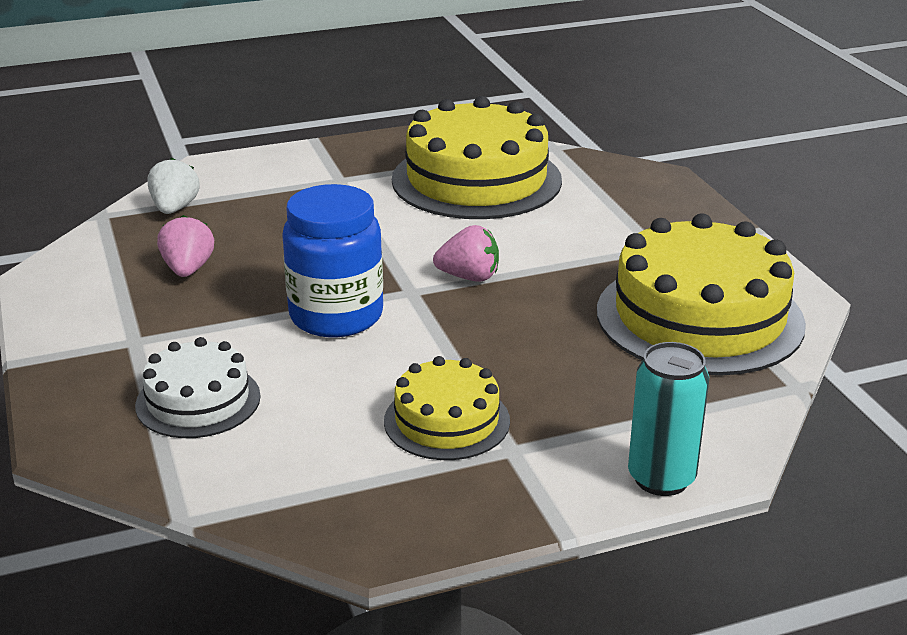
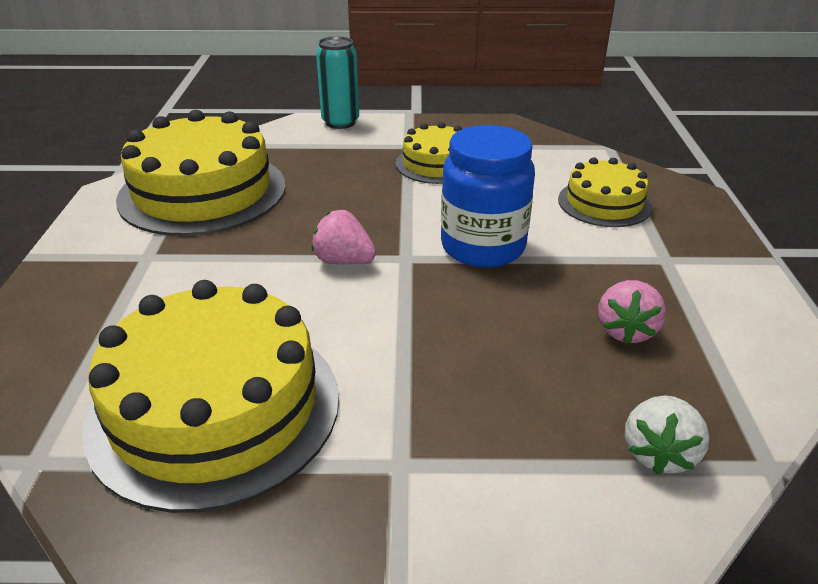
camera: 160 degrees left, 5 degrees up
(198, 401) = (604, 203): white cake -> yellow cake

